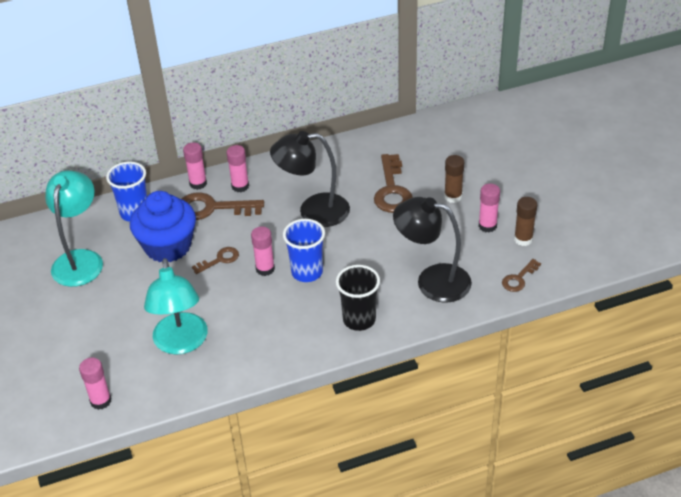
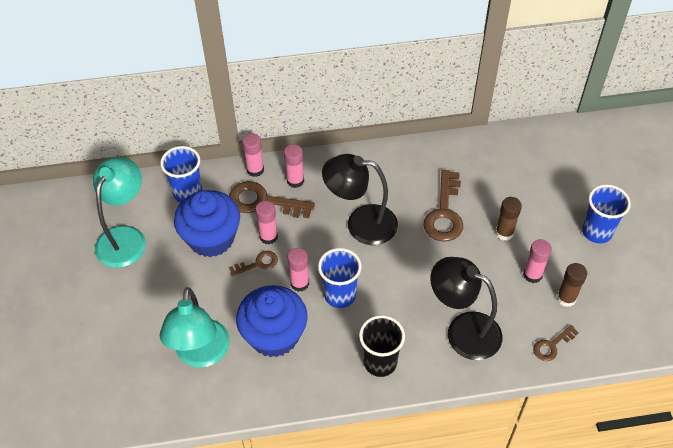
camera: 10 degrees right, 10 degrees up
(101, 401) = (111, 406): pink glue stick -> pink glue stick (268, 236)
(250, 315) = (274, 335): none -> blue cupcake
(539, 182) = (596, 232): none -> blue cup

